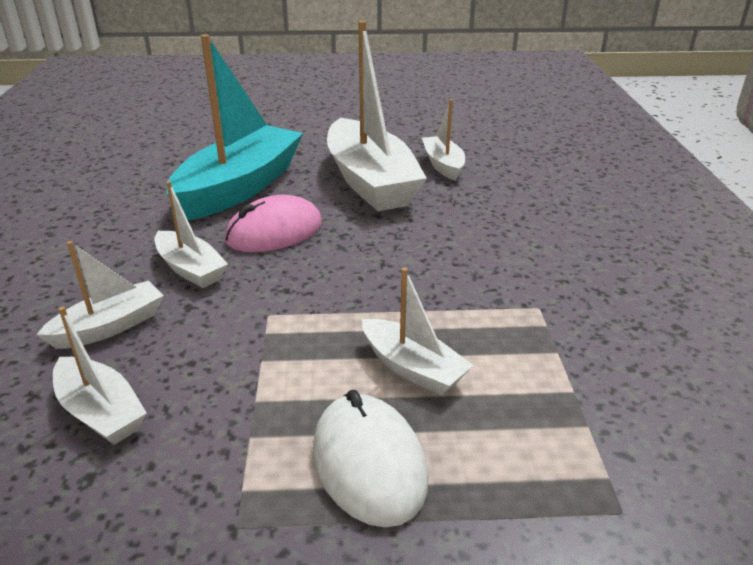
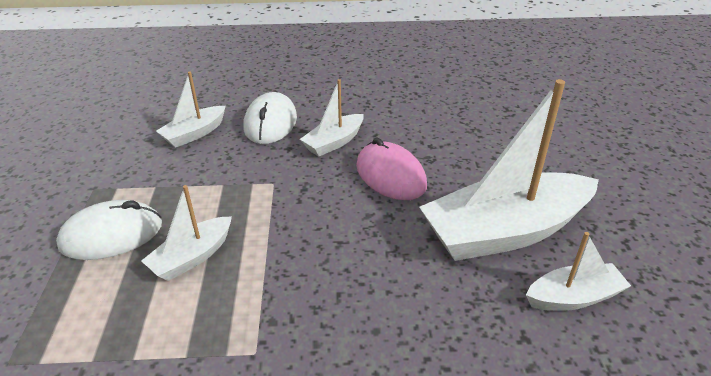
camera: 90 degrees right, 5 degrees up
(110, 327) = (270, 123): white boat -> white mouse
(240, 187) = (468, 149): turquoise boat -> none

